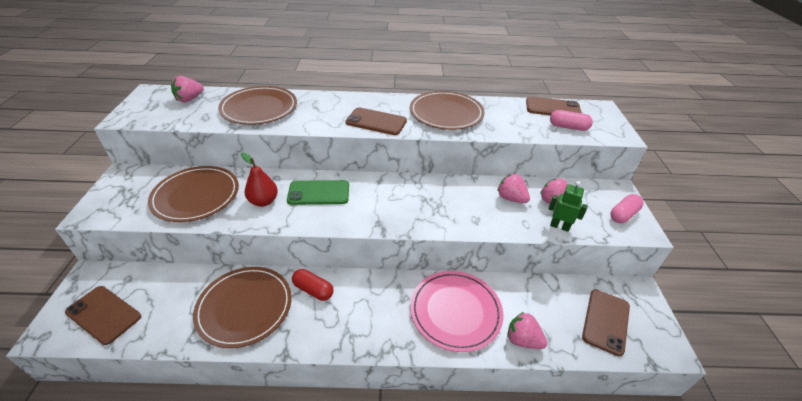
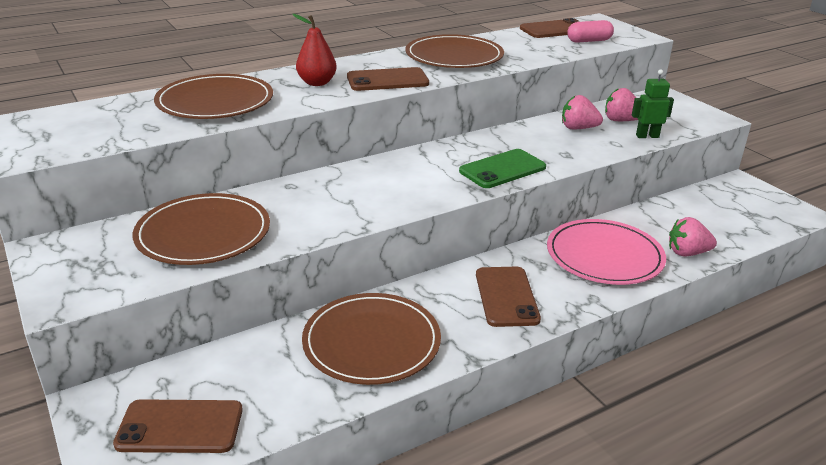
camera: 30 degrees left, 10 degrees down
(189, 99) = (92, 116): pink strawberry -> none
(263, 201) = (307, 210): red pear -> red pear (317, 83)
(313, 290) = (435, 296): red capsule -> none
(318, 193) = (366, 183): green phone -> green phone (502, 169)
(606, 321) = (738, 213): brown phone -> brown phone (506, 297)
(623, 214) = (688, 112): pink capsule -> none

